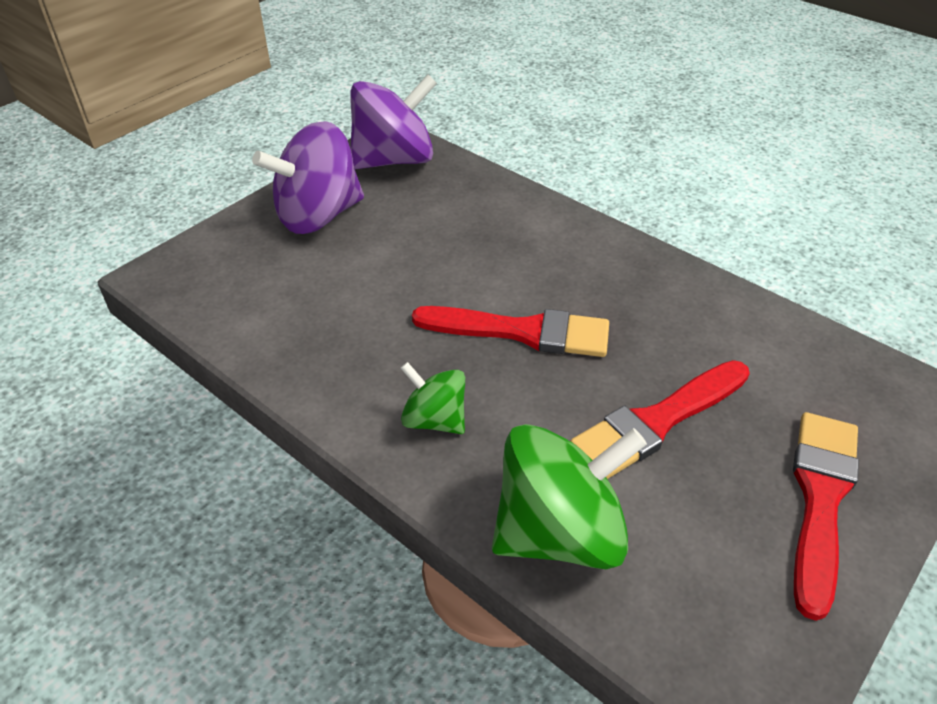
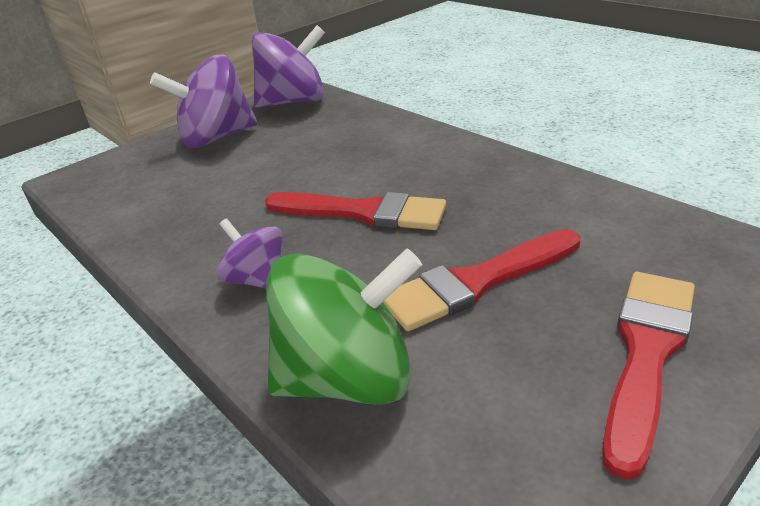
camera: 10 degrees right, 10 degrees down
(434, 419) = (257, 279): green spinning top -> purple spinning top

